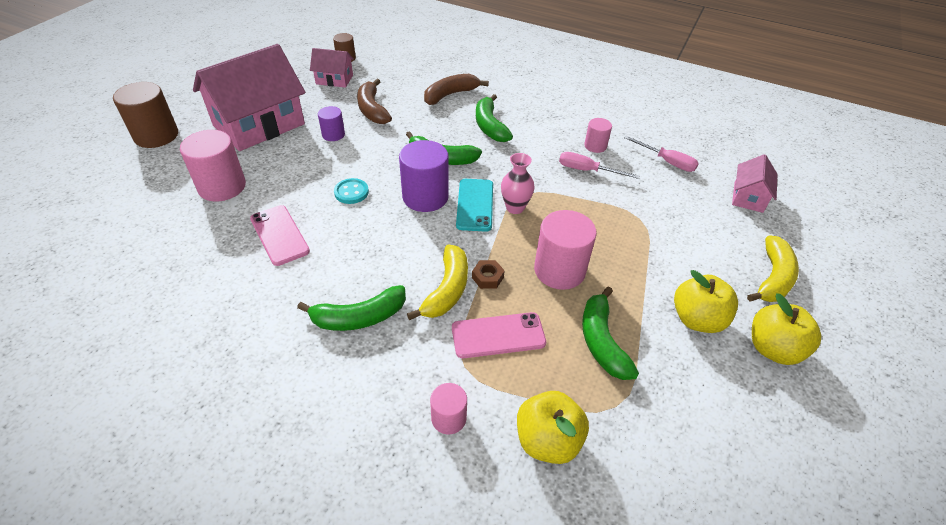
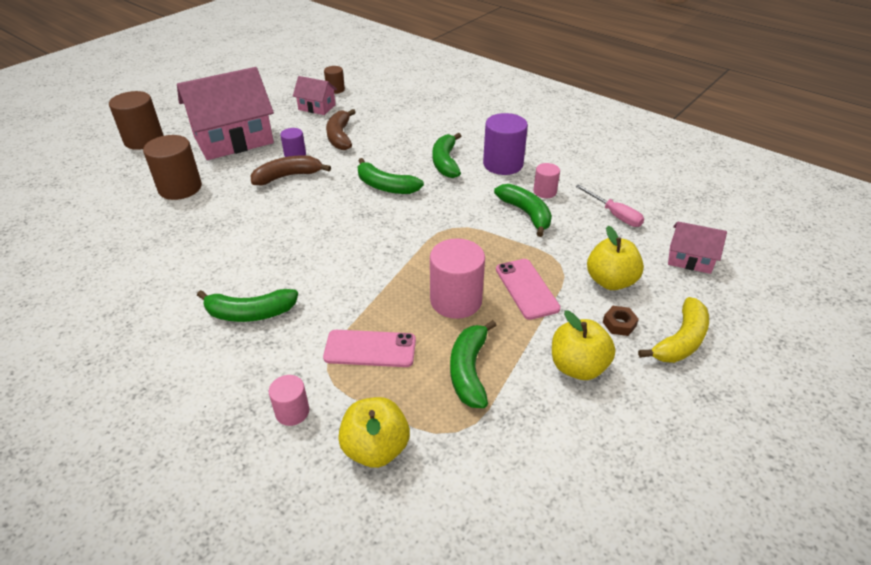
camera: 15 degrees right, 5 degrees down
(222, 187) = (180, 188): pink cylinder -> brown cylinder
(279, 235) = (211, 234): pink phone -> pink phone (527, 288)
(351, 192) = (289, 206): turquoise button -> none
(425, 197) = (355, 218): purple cylinder -> purple cylinder (503, 164)
(447, 289) = (340, 301): yellow banana -> none
(450, 95) = (419, 130): brown banana -> brown banana (288, 176)
(475, 205) = (399, 231): turquoise phone -> none
(487, 277) = (383, 297): brown nut -> brown nut (619, 324)
(515, 208) = (437, 238): pink vase -> none
(587, 170) = (526, 213): pink screwdriver -> green banana
(748, 197) = (690, 259): pink house -> pink house turned 75 degrees clockwise
(773, 349) = (648, 408): yellow apple -> yellow apple (610, 281)

